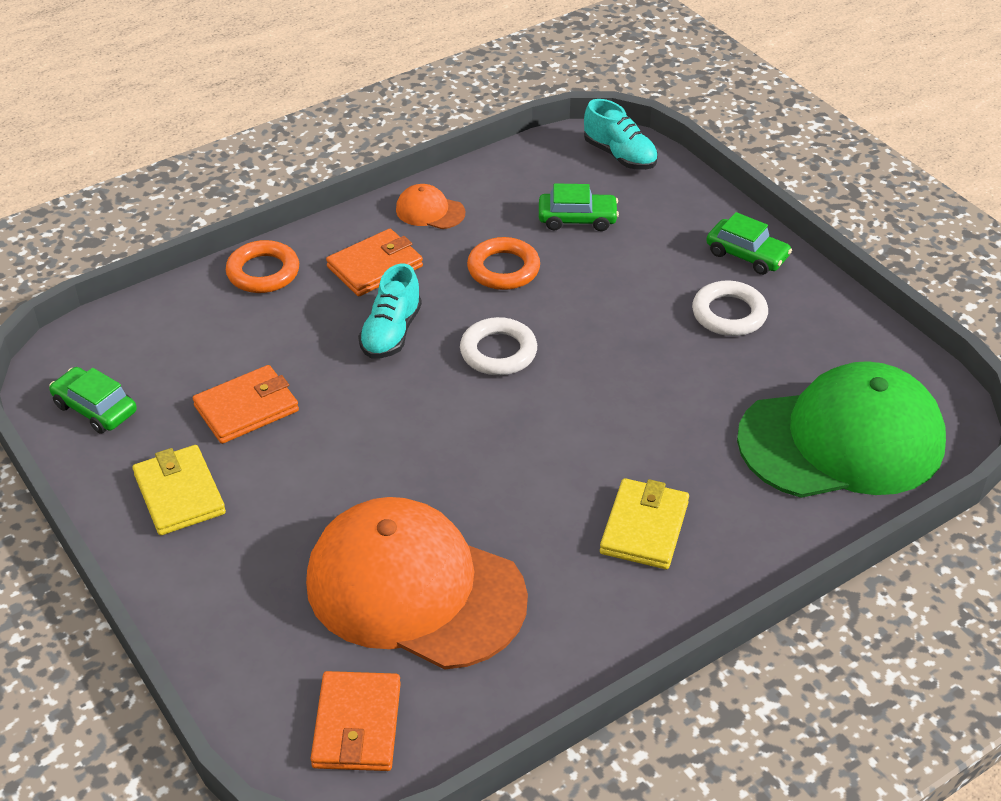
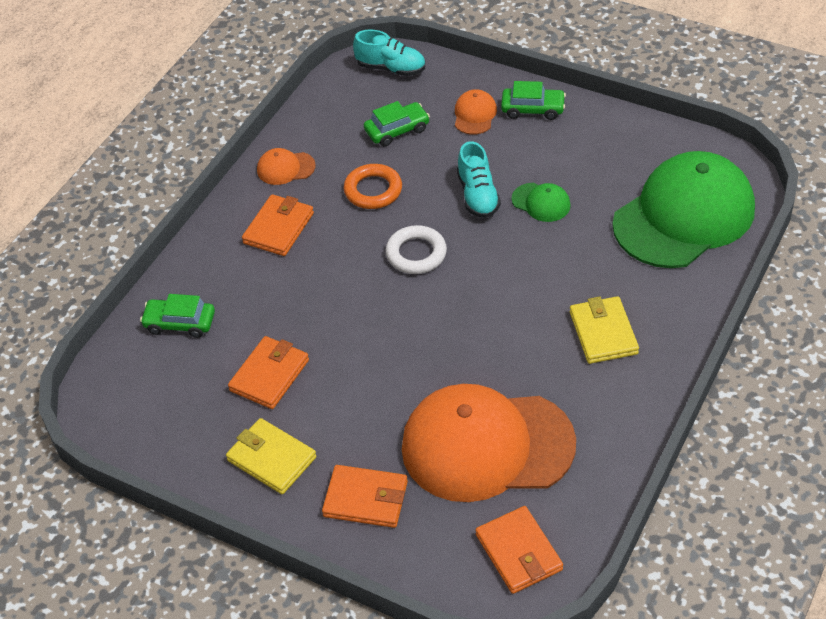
camera: 25 degrees left, 5 degrees up
(95, 408) = (156, 427): green car -> green car (180, 323)
(240, 582) = (365, 499): none -> orange wallet
(263, 272) = (198, 268): orange ring -> none
(391, 333) = (330, 273): turquoise shoe -> turquoise shoe (478, 195)
(675, 236) = (474, 114): none -> orange cap
(680, 356) = (541, 202): none -> green cap
(729, 314) = (551, 158): white ring -> none

